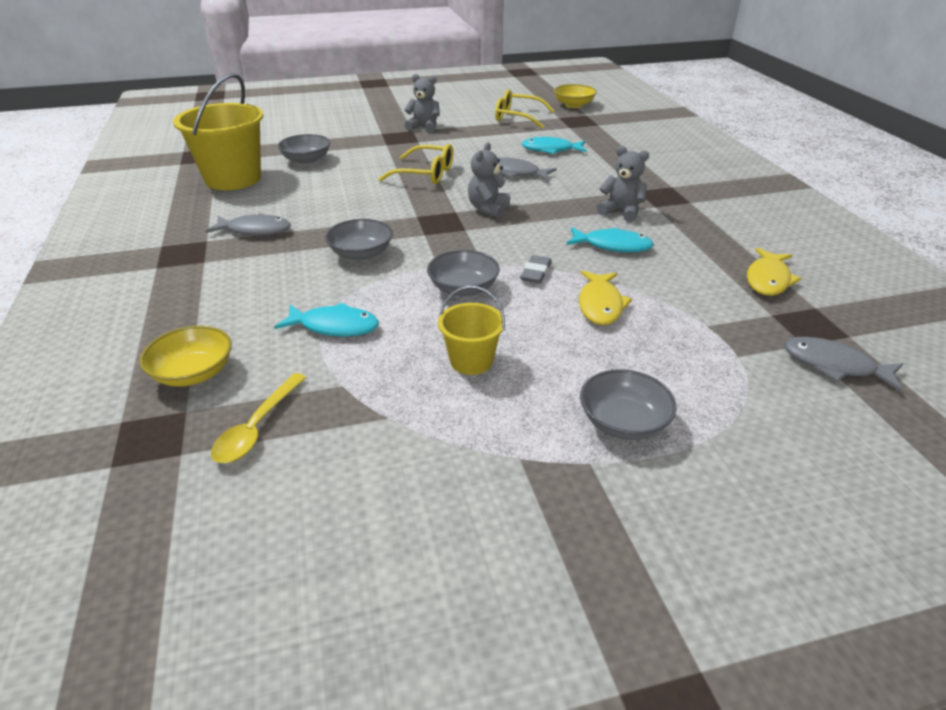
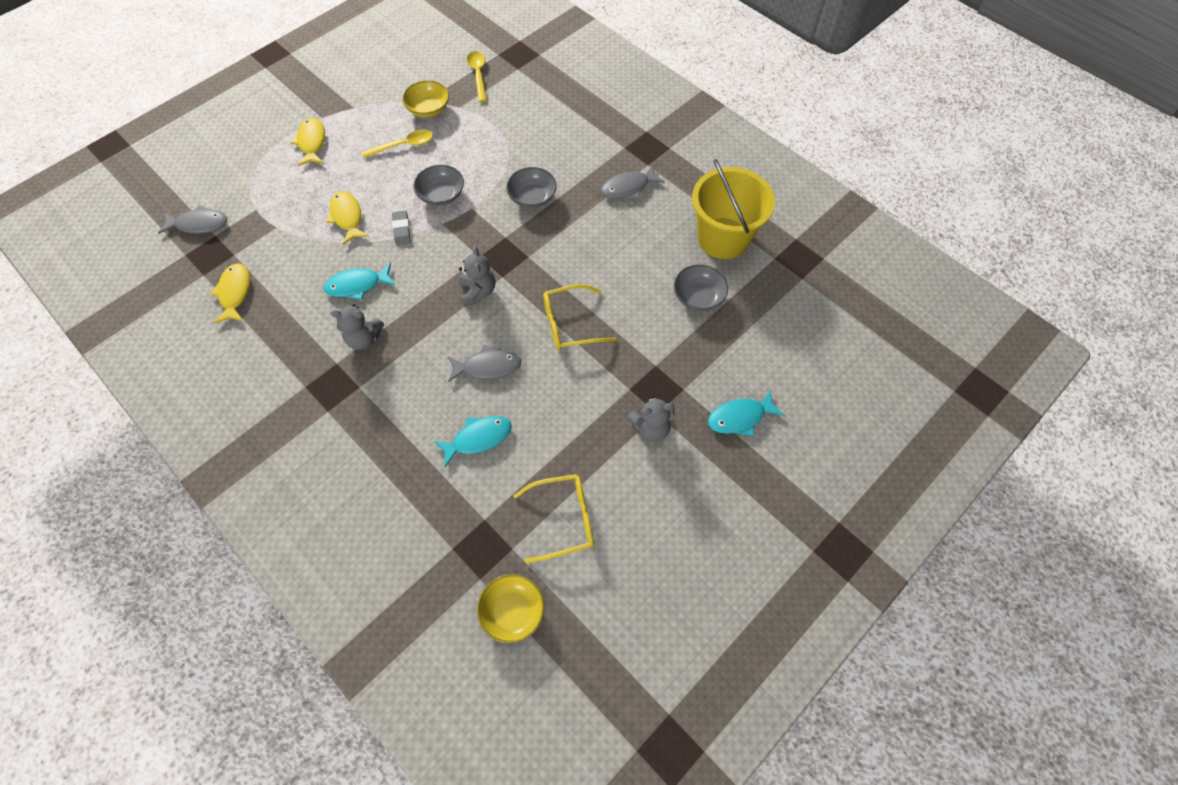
camera: 150 degrees right, 25 degrees up
(193, 373) = (536, 84): yellow bowl -> yellow bowl (428, 109)
(334, 326) = (494, 136): turquoise fish -> turquoise fish (739, 417)
(471, 361) = (404, 145): yellow bucket -> yellow spoon
(623, 422) = (312, 142): grey bowl -> yellow fish

